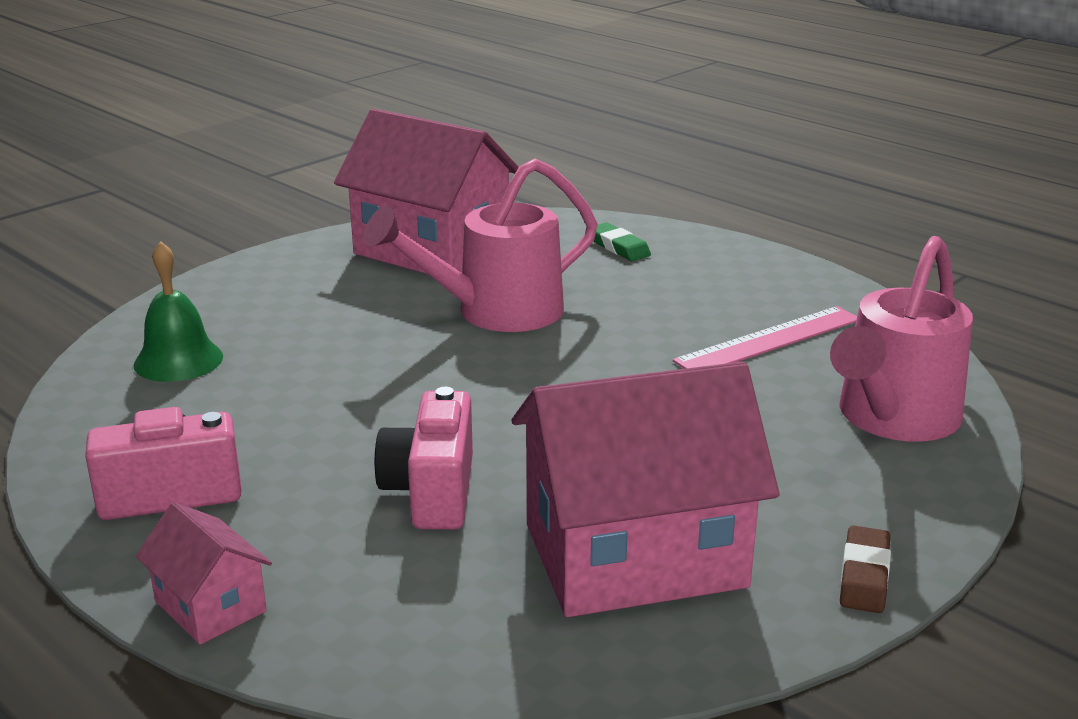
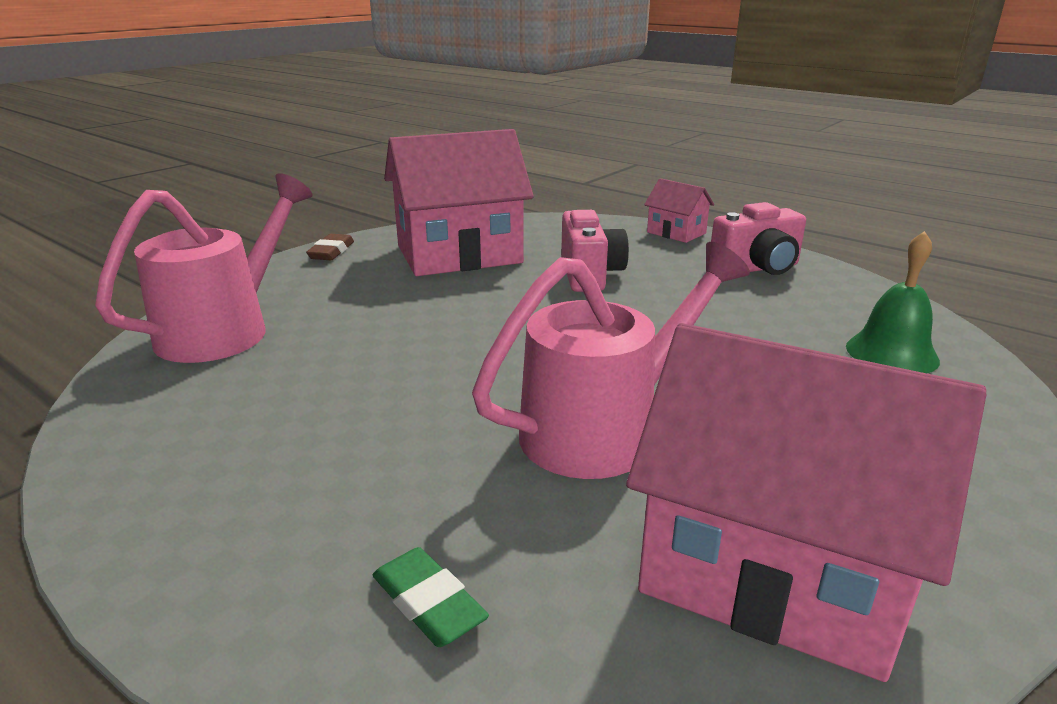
camera: 175 degrees right, 0 degrees up
(770, 340) = (277, 404): pink ruler -> none

